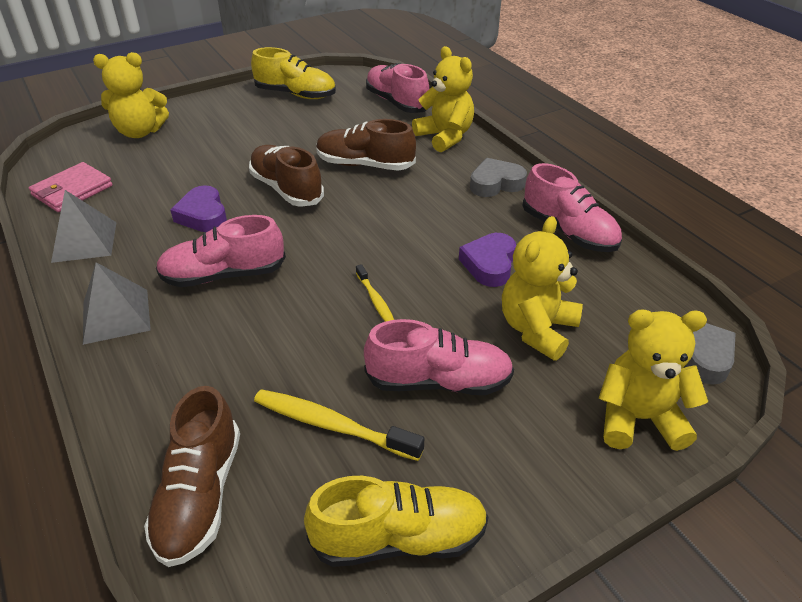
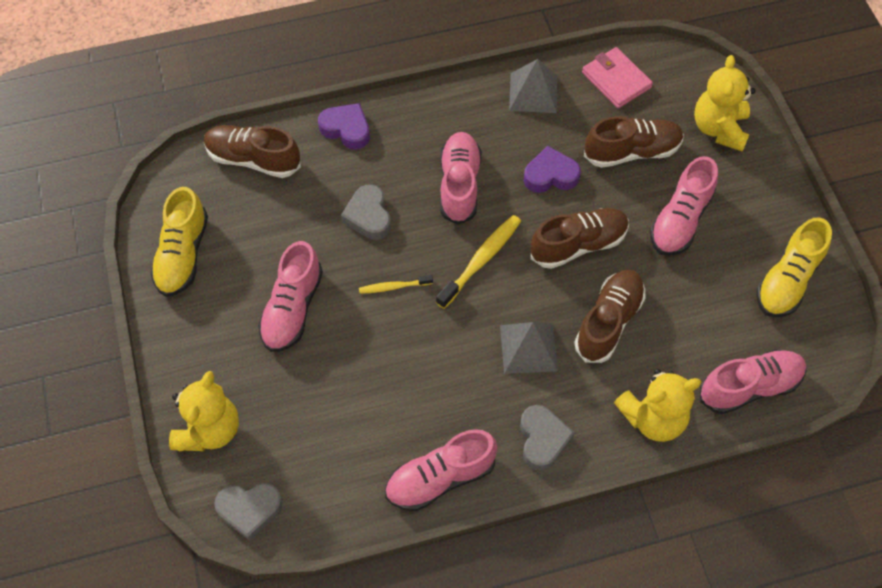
camera: 105 degrees right, 20 degrees up
(116, 316) = (431, 116): grey pyramid -> grey pyramid (528, 348)
(169, 172) = (631, 152): none -> brown shoe
(246, 141) = (680, 220): none -> pink shoe
(282, 341) = (368, 216): none -> grey heart
(332, 425) = (279, 235): yellow toothbrush -> yellow toothbrush (481, 260)
(489, 264) = (413, 388): purple heart -> purple heart (346, 129)
(537, 329) = (320, 396): yellow teddy bear -> none

